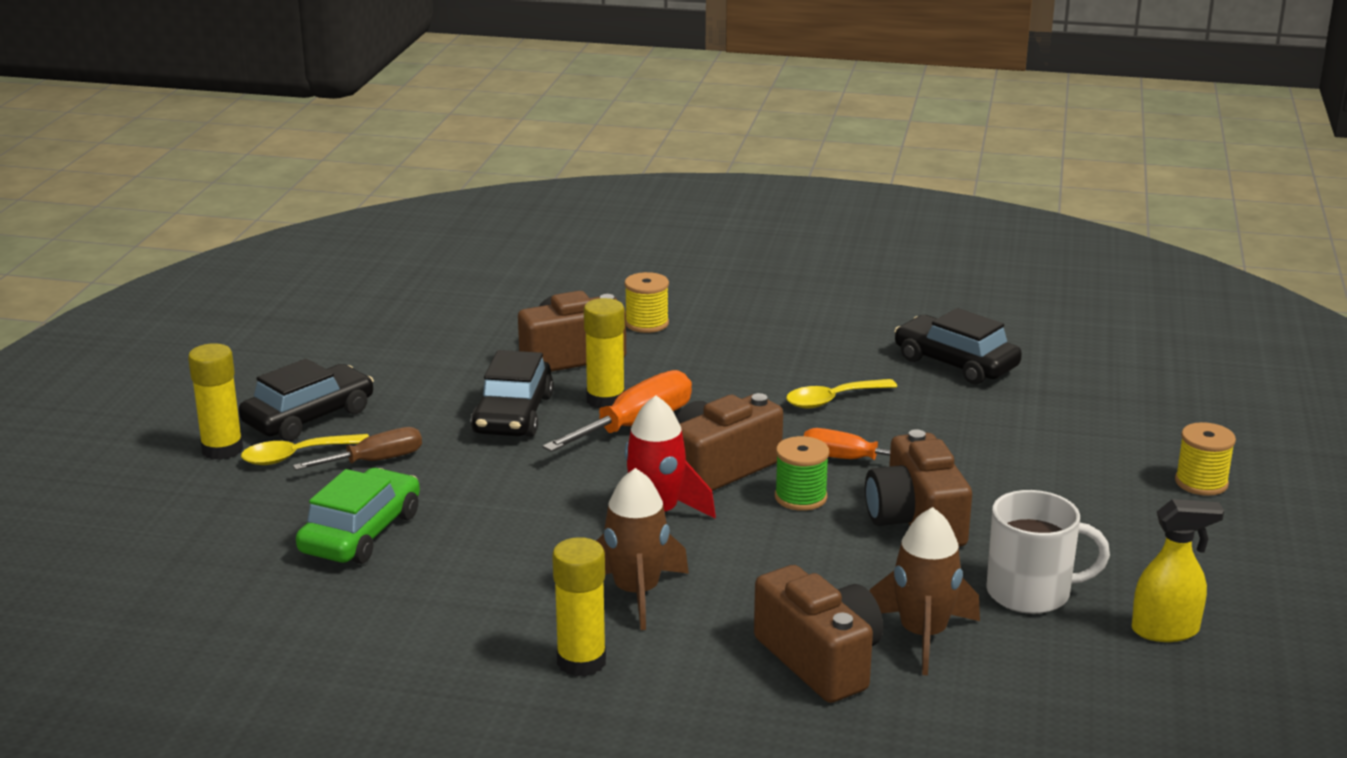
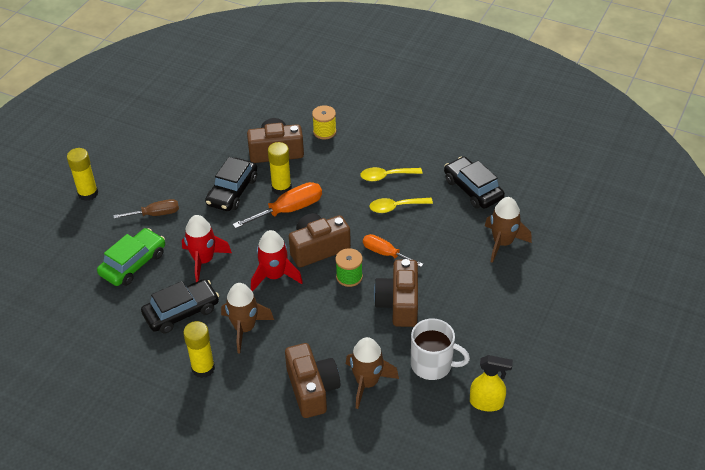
camera: 15 degrees right, 20 degrees up
(296, 456) = (120, 204): yellow spoon -> yellow spoon (386, 176)
(309, 417) = (135, 177): black car -> black car (181, 312)
(504, 511) = (203, 261): none -> red rocket
(1051, 421) = (502, 243): none -> brown rocket
(1201, 483) = (558, 303): yellow spool -> none

